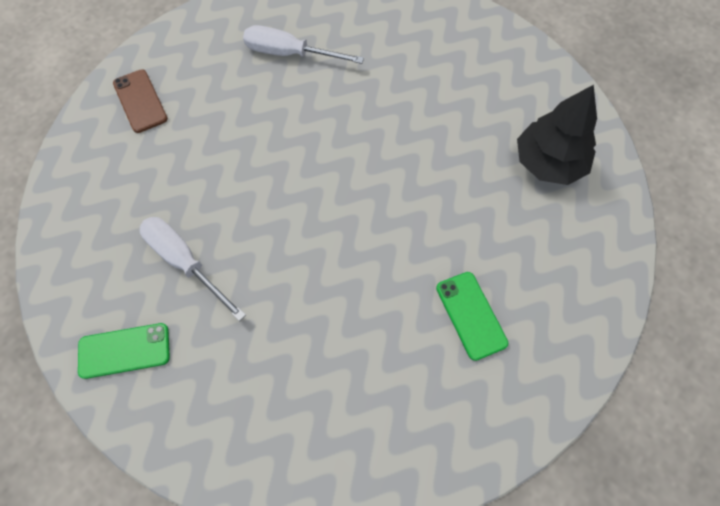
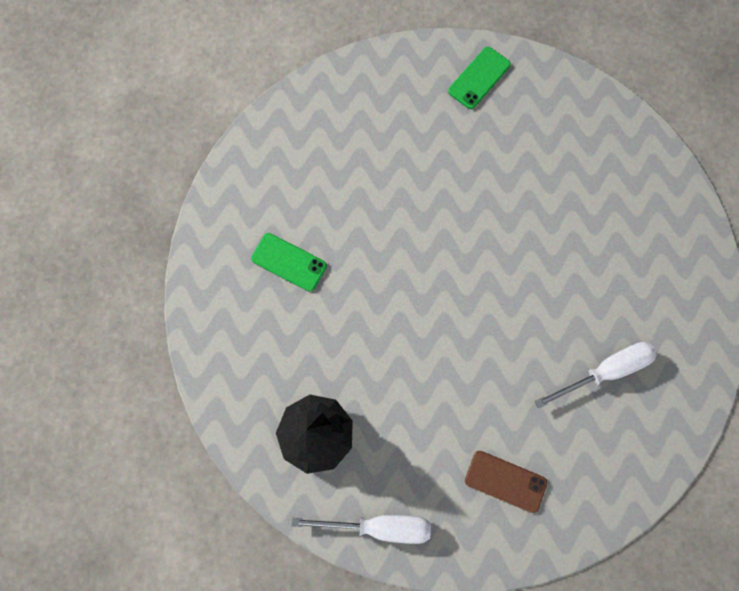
camera: 140 degrees right, 10 degrees up
(140, 101) = (665, 233): brown phone -> brown phone (505, 481)
(185, 262) = (501, 151): white screwdriver -> white screwdriver (378, 526)

